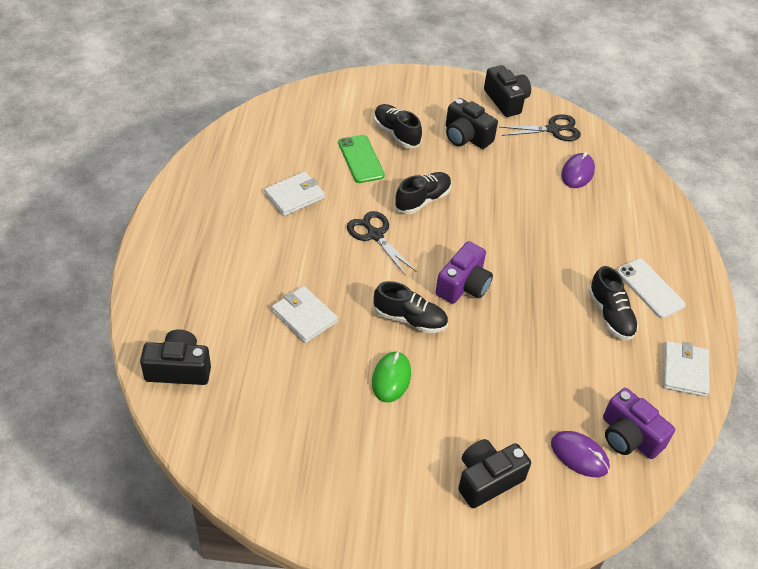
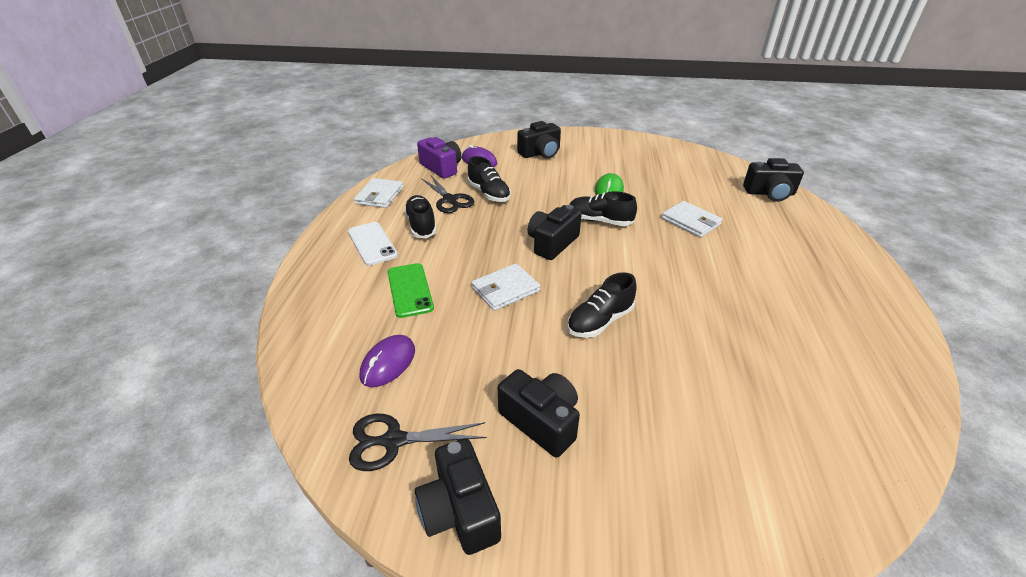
camera: 175 degrees left, 10 degrees down
(294, 196) = (757, 322): white wallet -> white wallet (505, 289)
(361, 159) = (693, 376): green phone -> green phone (409, 290)
(375, 235) = (647, 283): black scissors -> black scissors (450, 200)
(396, 133) = (653, 423): black shoe -> black shoe (489, 193)
(463, 285) = (552, 243): purple camera -> black camera

